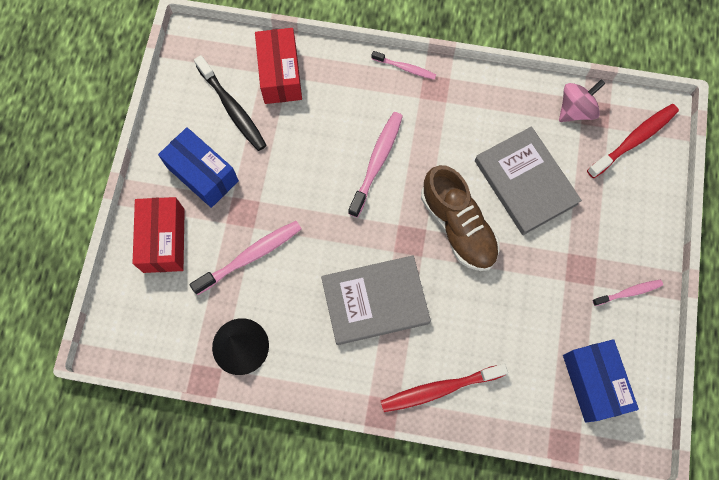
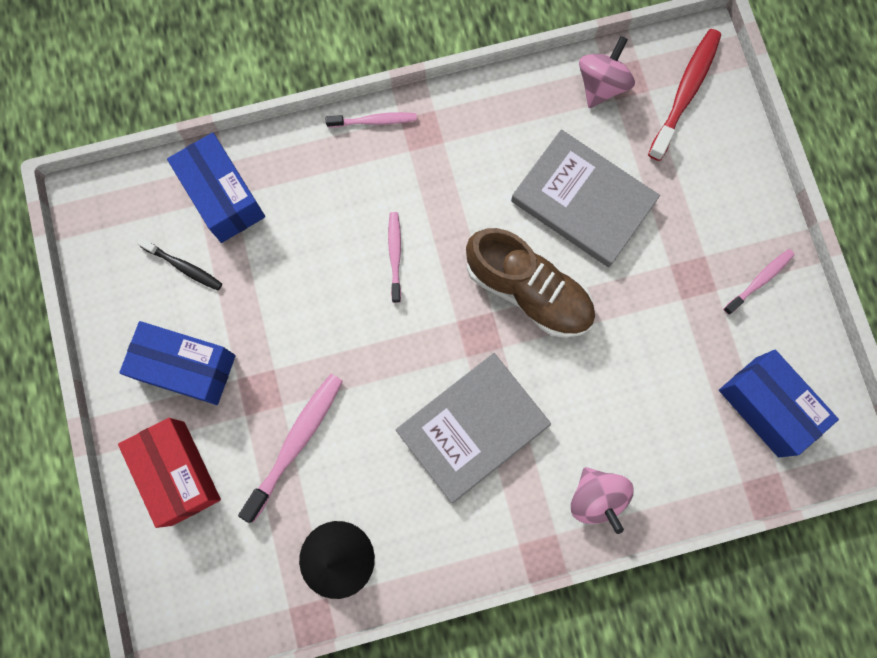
camera: 25 degrees left, 5 degrees up
(232, 109) = (184, 267): black toothbrush -> black toothbrush, size x0.59
(280, 74) = (223, 196): red box -> blue box
(377, 162) = (395, 255): pink toothbrush -> pink toothbrush, size x0.59
(439, 389) = (596, 498): red toothbrush -> pink spinning top

